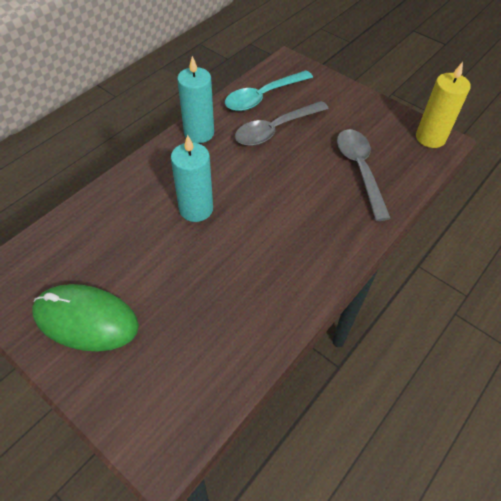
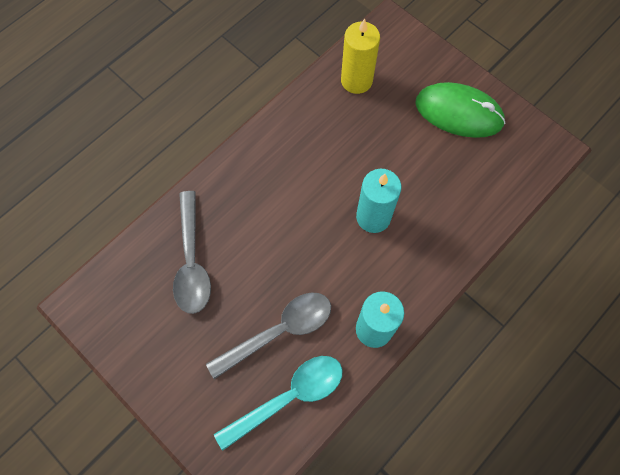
camera: 175 degrees left, 15 degrees up
(430, 138) = (92, 308): yellow candle -> yellow candle (356, 80)

